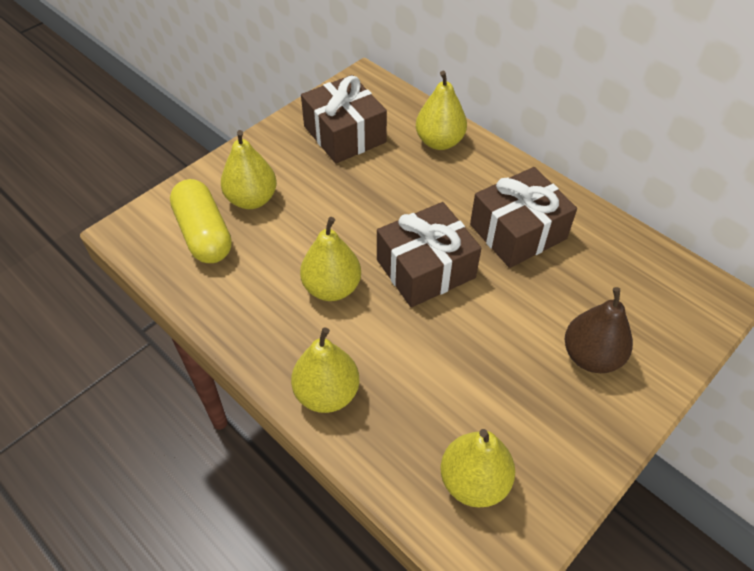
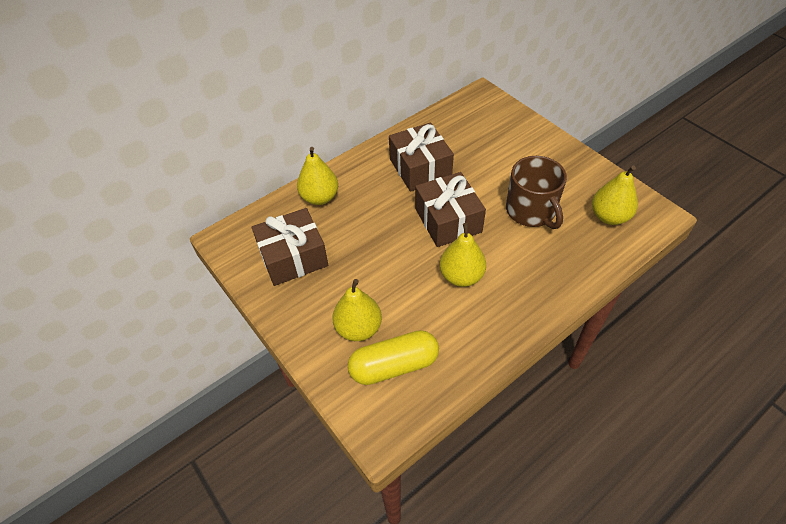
camera: 80 degrees left, 0 degrees up
(327, 393) = (553, 284): yellow pear -> none
(463, 368) = (531, 211): none -> brown mug
(591, 356) = (522, 153): brown pear -> none

